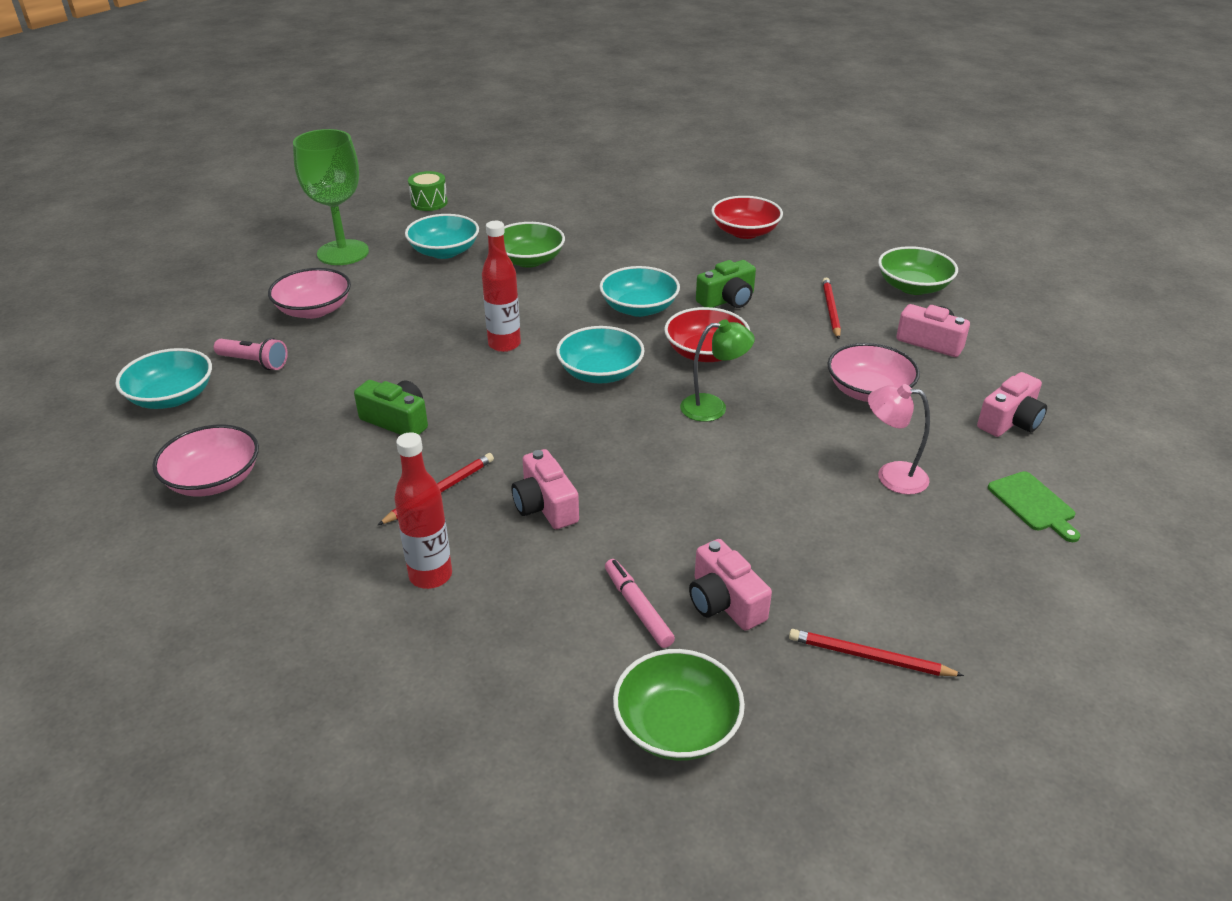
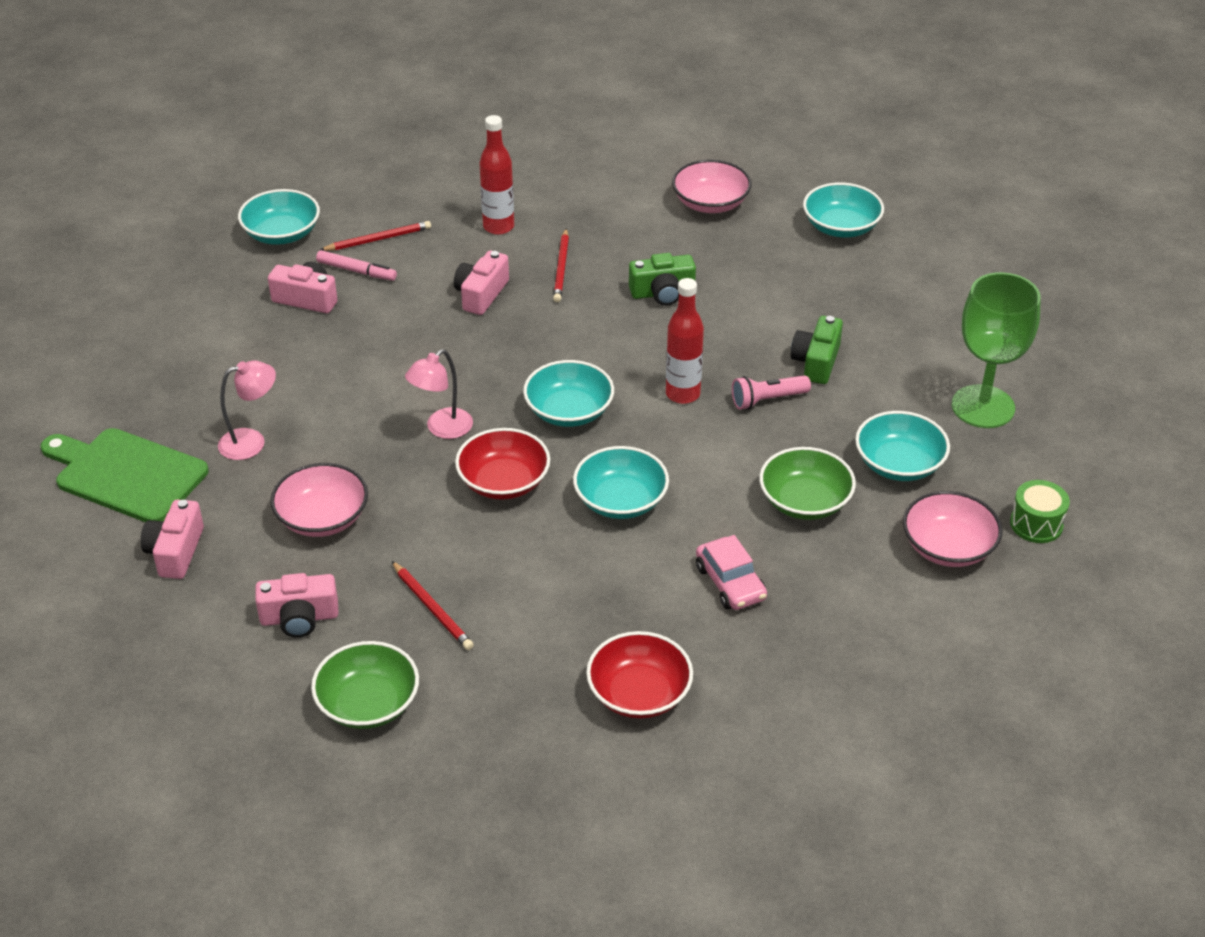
camera: 140 degrees right, 5 degrees up
(254, 362) = (839, 276): pink flashlight -> pink flashlight (767, 400)
(314, 310) = (886, 338): pink bowl -> pink bowl (948, 547)
(545, 506) = (481, 294): pink camera -> pink camera turned 90 degrees counterclockwise
(631, 248) = (730, 583): none -> pink car
(676, 725) = (282, 234): green bowl -> turquoise bowl
(713, 407) = (442, 429): green lamp -> pink lamp
(727, 300) = (548, 562): green camera -> green camera (816, 362)
(869, 657) = (195, 313): red pencil -> red pencil (378, 239)
(1033, 504) = (126, 474): green cutting board -> green cutting board, size x1.90

